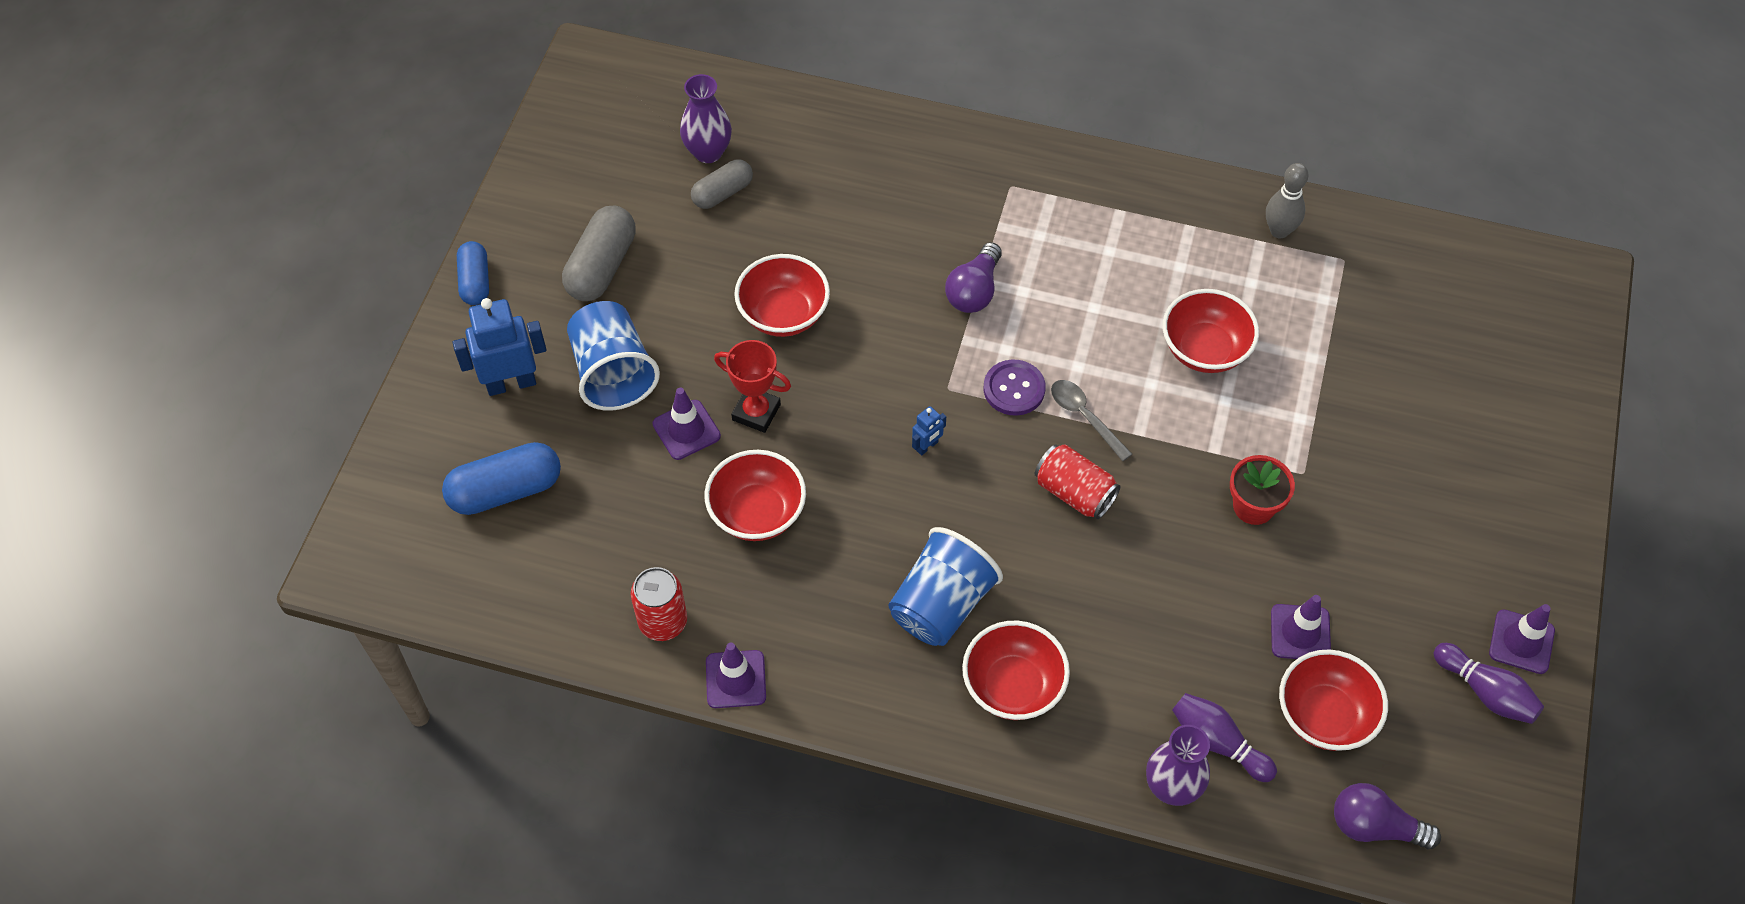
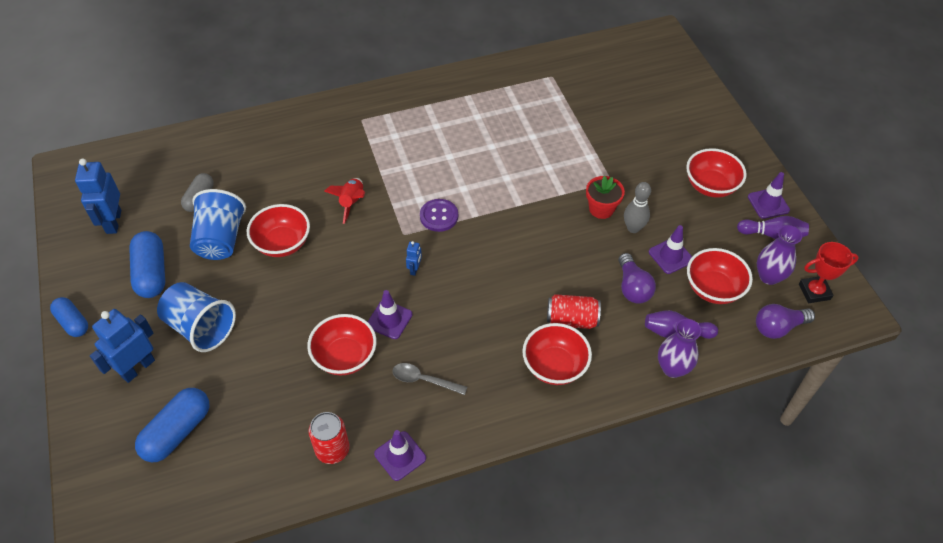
camera: 35 degrees left, 5 degrees down
(600, 170) = (113, 222): none -> blue robot
(602, 267) = (151, 273): grey capsule -> blue capsule
(686, 430) = (269, 335): purple traffic cone -> purple traffic cone (389, 319)
(708, 152) = (175, 181): purple vase -> purple vase (769, 276)
(756, 412) = (304, 303): red trophy -> red trophy (814, 291)
(911, 305) = (351, 203): none -> red rocket
(941, 605) = (484, 346): blue cup -> blue cup (221, 239)
(974, 291) = (380, 179): purple light bulb -> purple light bulb (632, 287)
(1074, 493) = (509, 250): red can -> red can (571, 320)
(1084, 417) = (485, 211): grey spoon -> grey spoon (423, 380)
(1204, 350) = (519, 148): red bowl -> red bowl (710, 186)
(1279, 231) = (512, 77): grey bowling pin -> grey bowling pin (633, 228)

